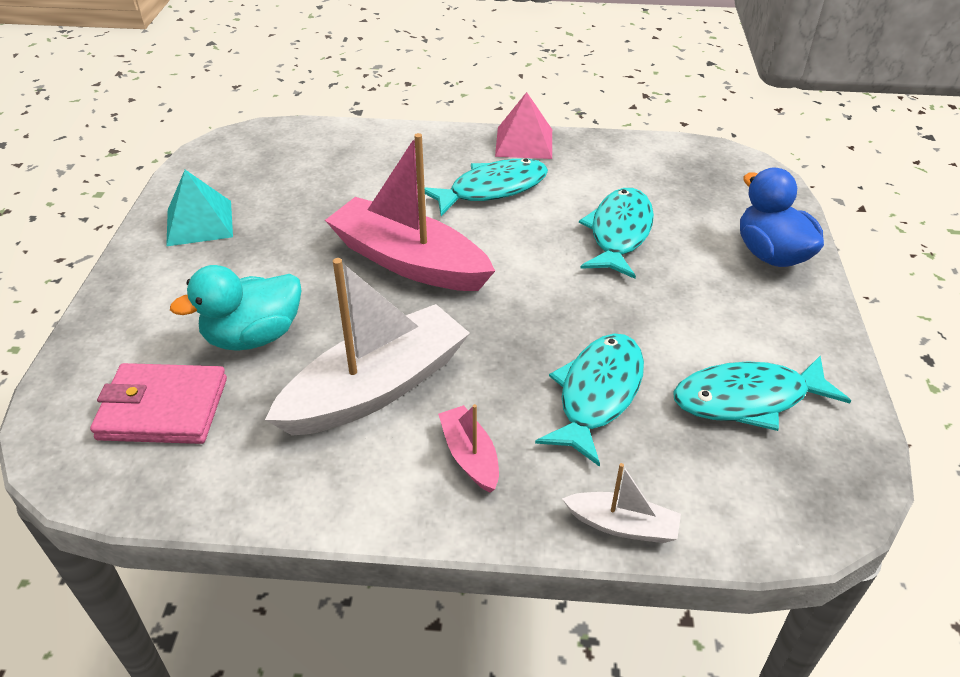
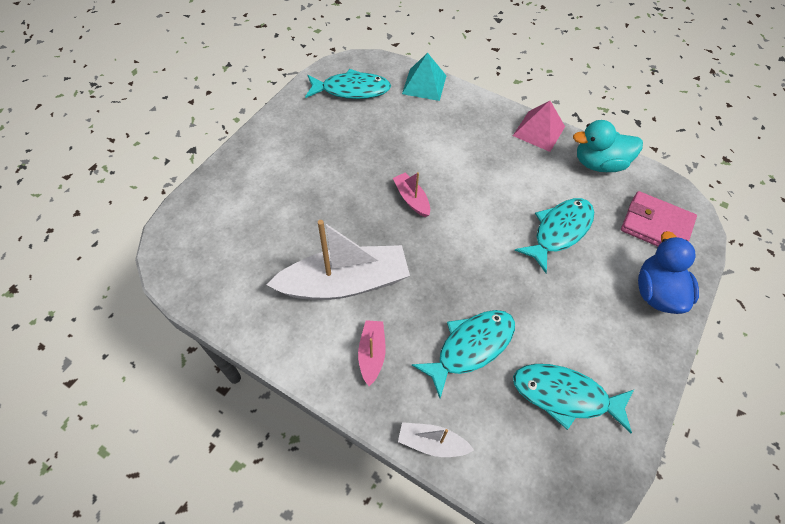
camera: 25 degrees right, 15 degrees up
(163, 408) = (228, 245): pink wallet -> pink wallet (656, 225)
(199, 223) = (306, 121): turquoise pyramid -> turquoise pyramid (424, 84)
(253, 336) = (296, 217): turquoise duck -> turquoise duck (599, 163)
(408, 261) = (411, 199): pink boat -> pink boat, size x0.47
(492, 189) = (495, 162): turquoise fish -> turquoise fish (351, 90)
(622, 525) = (432, 443): white boat -> white boat turned 150 degrees clockwise

